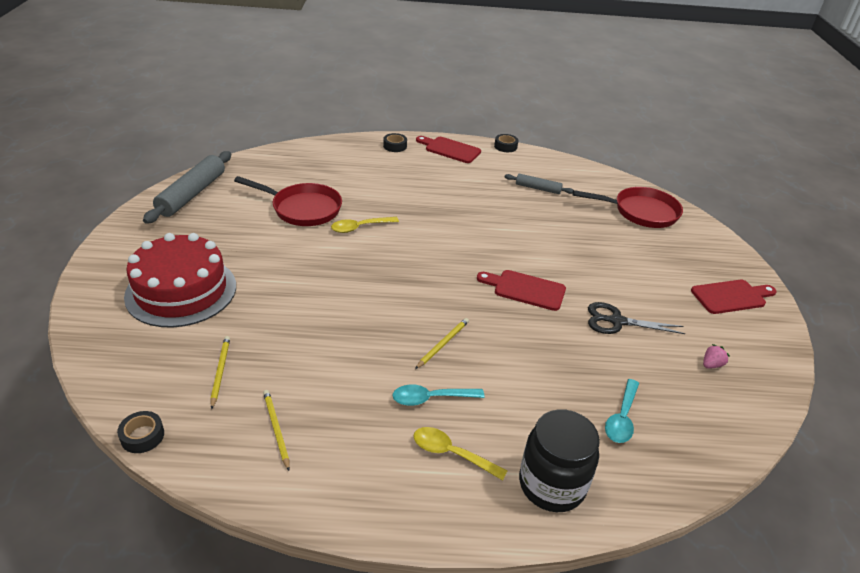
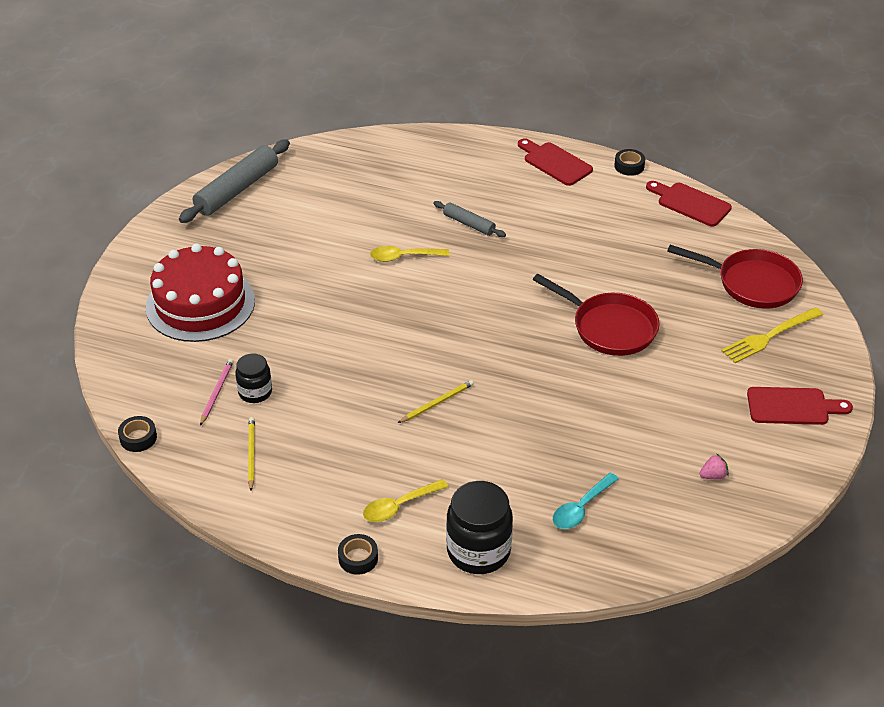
camera: 20 degrees right, 5 degrees up
(220, 371) = (217, 392): yellow pencil -> pink pencil
(261, 364) = (255, 392): none -> black jar
(302, 209) = (349, 224): red pan -> red pan (609, 327)
(395, 146) = (488, 150): black tape -> black tape (358, 558)
(431, 398) = (402, 454): turquoise spoon -> none
(451, 453) = (399, 506): yellow spoon -> yellow spoon turned 75 degrees counterclockwise
(525, 289) = (554, 359): red cutting board -> red cutting board (690, 203)
(538, 188) = (638, 233): grey rolling pin -> grey rolling pin (469, 224)
(617, 321) = (636, 411): black scissors -> none
(678, 247) = (769, 336): none -> yellow fork

